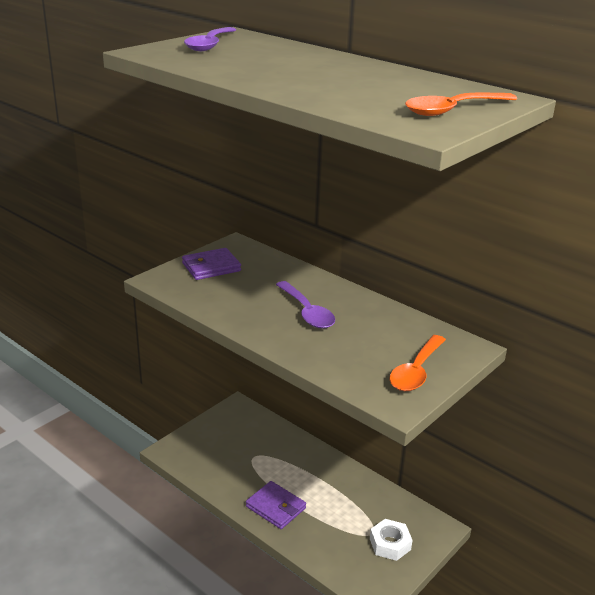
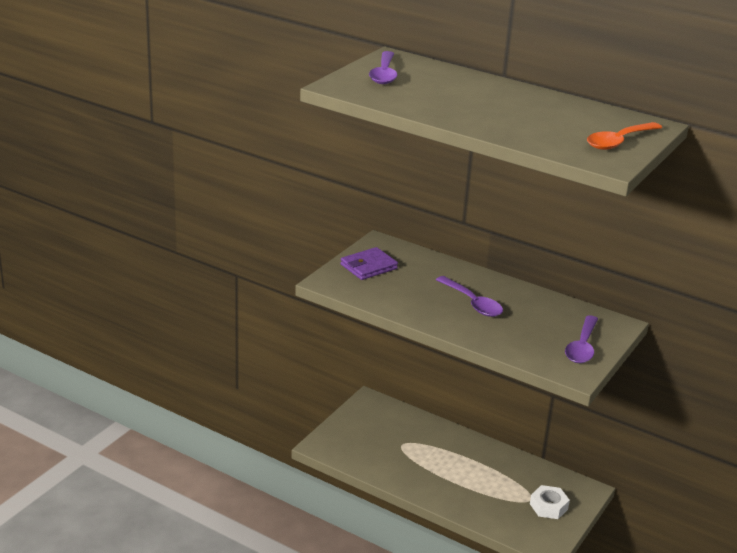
camera: 10 degrees left, 0 degrees up
(276, 507) = (438, 486): purple wallet -> none
(416, 371) = (582, 347): orange spoon -> purple spoon

